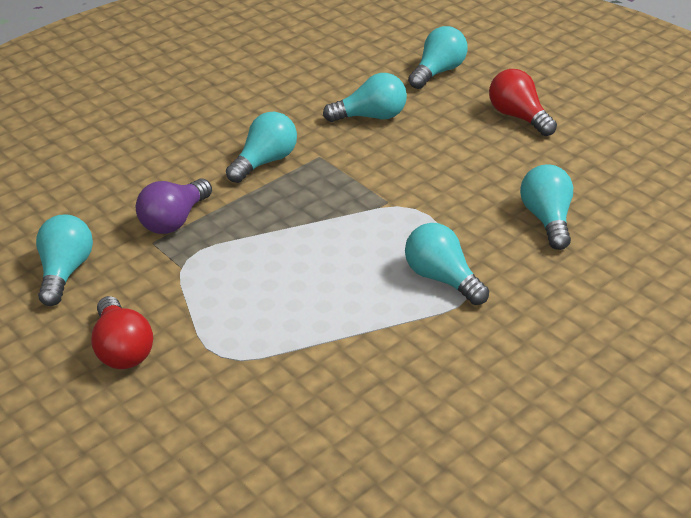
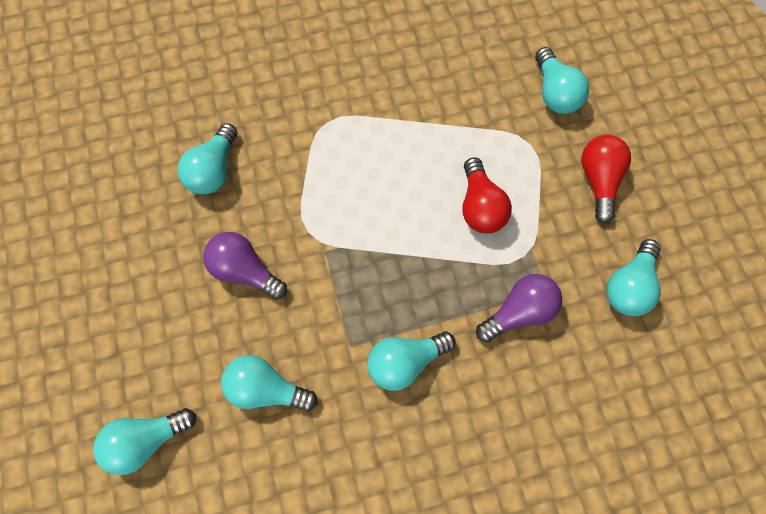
camera: 155 degrees left, 30 degrees up
(442, 278) = (335, 146): turquoise light bulb -> turquoise light bulb (555, 93)
(449, 168) = (244, 271): none -> purple light bulb
(518, 117) = (128, 316): red light bulb -> red light bulb (480, 206)

